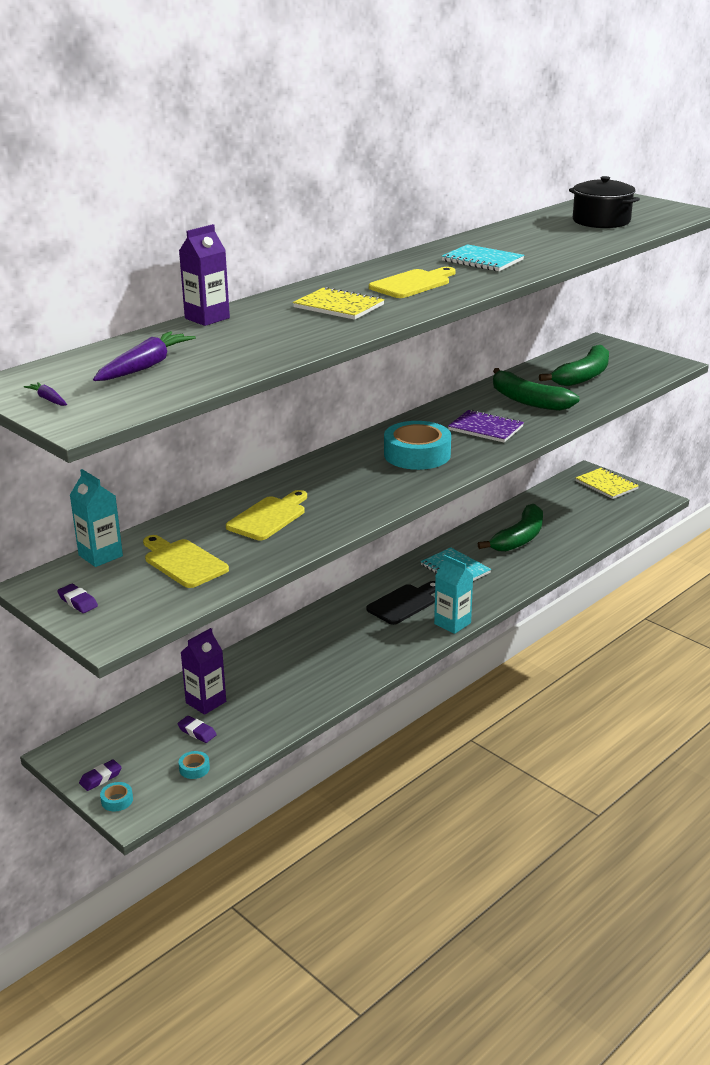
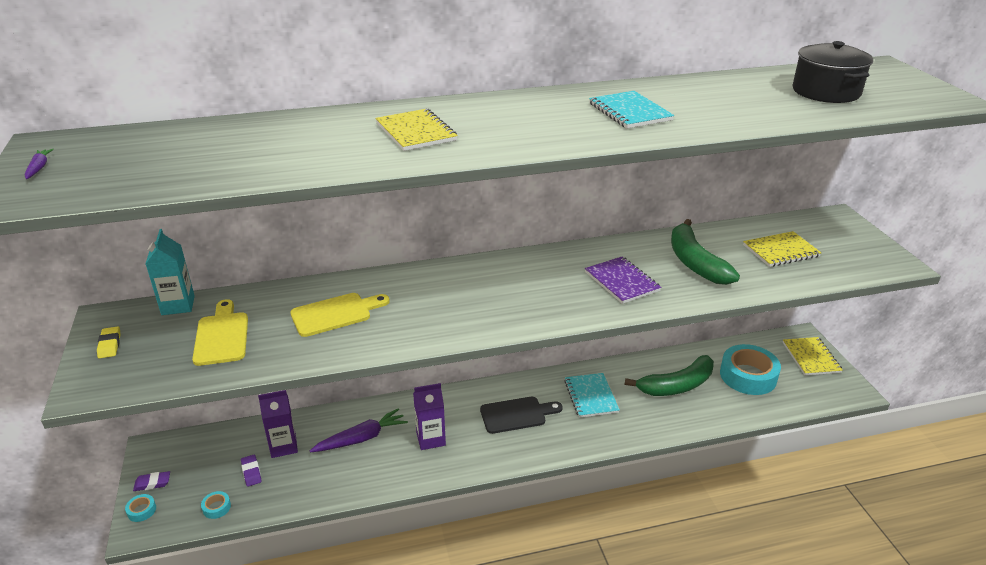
camera: 30 degrees right, 5 degrees up
(78, 602) = (110, 345): purple eraser -> yellow eraser
(145, 367) = (160, 155): purple carrot -> purple carrot (361, 438)
(207, 318) = (292, 117): purple carton -> purple carton (431, 439)
(412, 284) = (521, 123): yellow cutting board -> none
(417, 454) = (528, 290): turquoise tape -> turquoise tape (748, 376)
(452, 623) = (539, 454): turquoise carton -> none
(583, 376) = (781, 251): green banana -> yellow notebook

